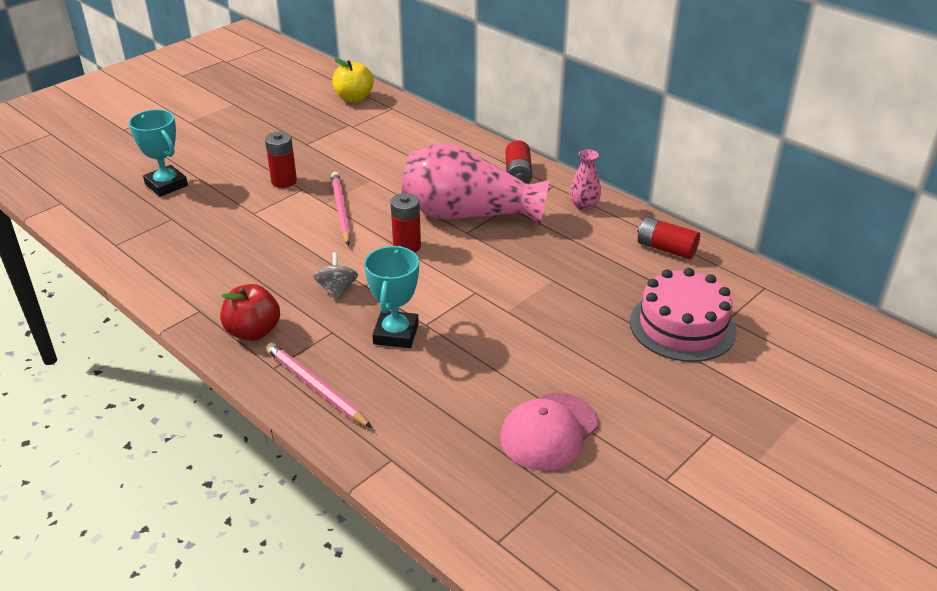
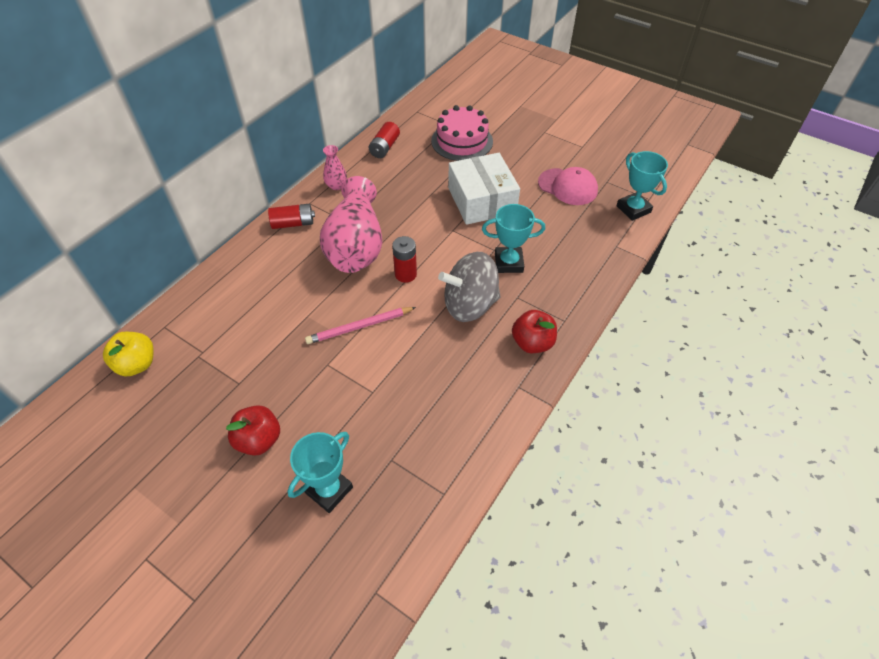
camera: 100 degrees left, 15 degrees up
(239, 153) = (259, 440): none -> red apple
(284, 181) = (314, 382): red battery -> none
(315, 387) = (574, 293): pink pencil -> none
(337, 290) = (469, 305): grey spinning top -> grey spinning top, size x2.08
(473, 508) = (633, 209): none -> turquoise trophy
(531, 327) = (482, 200): none -> white box

